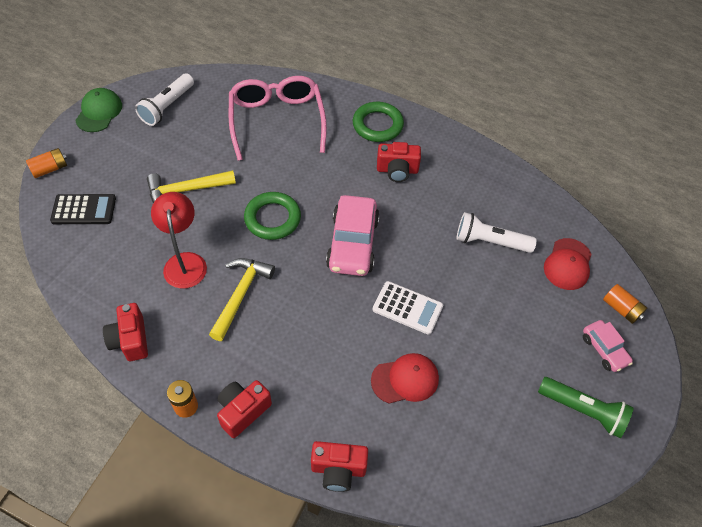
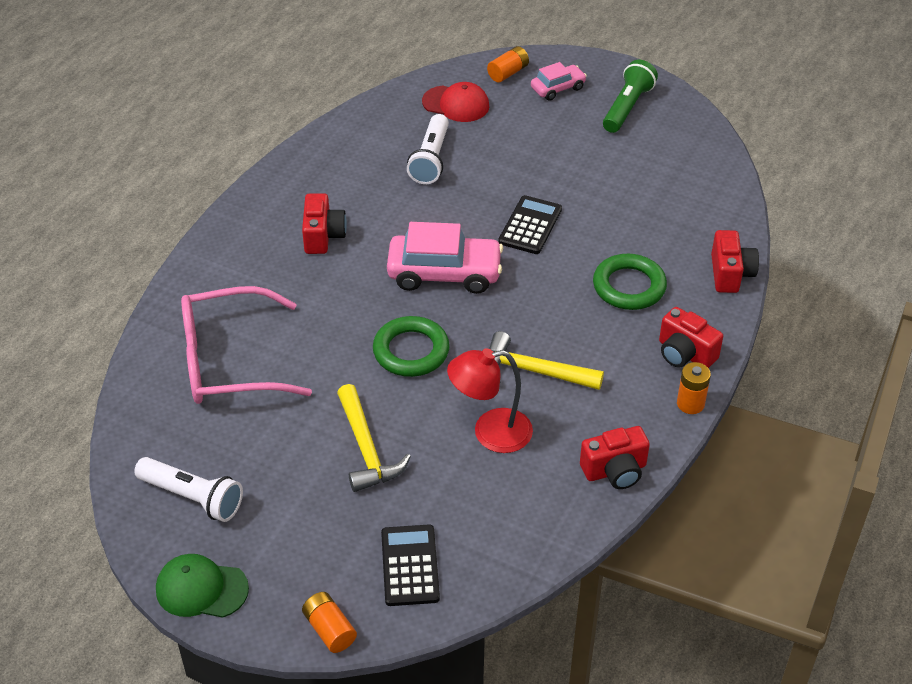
camera: 90 degrees left, 10 degrees down
(377, 125) = (240, 256): green ring -> green ring (629, 286)
(405, 379) = (619, 227): red cap -> none
(407, 308) = (530, 225): white calculator -> black calculator

